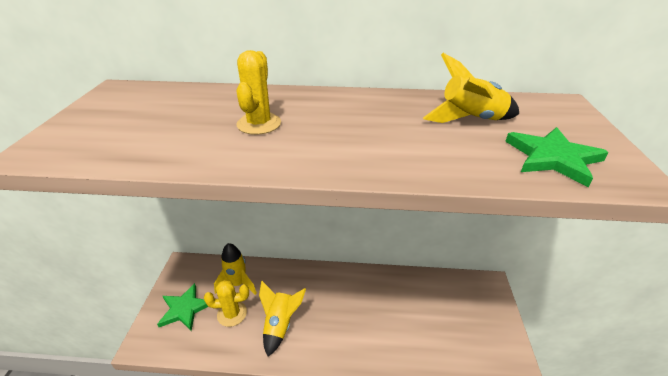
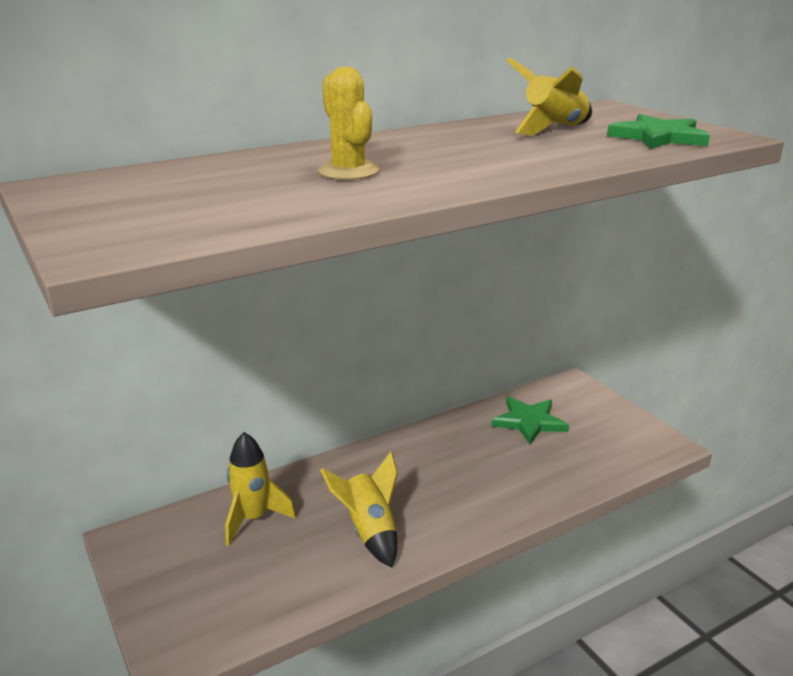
camera: 35 degrees left, 10 degrees down
(185, 309) = (198, 584): green star -> green star (529, 422)
(232, 314) = (284, 554): yellow cactus -> none

